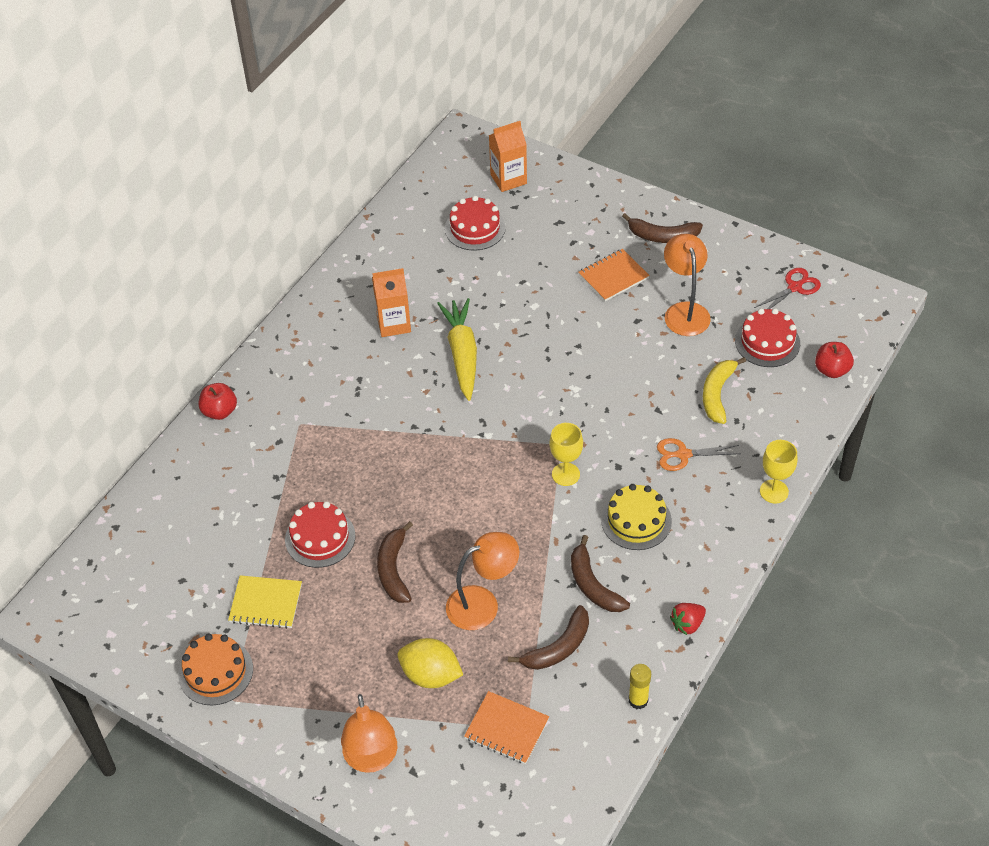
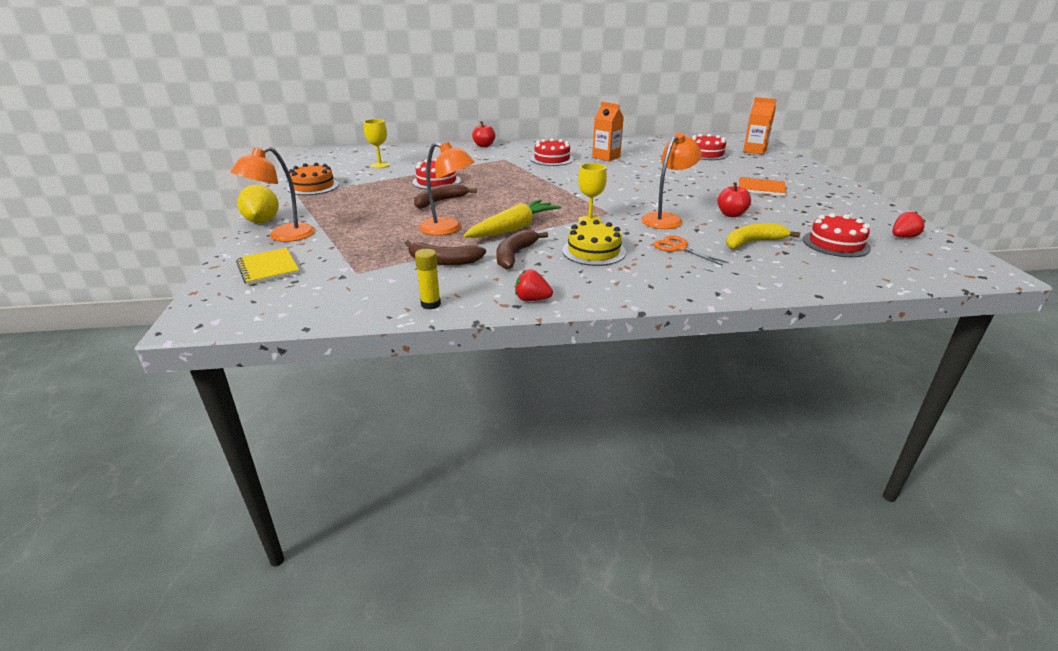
camera: 50 degrees right, 20 degrees down
(266, 603) = (374, 183): yellow notebook -> yellow notebook (268, 268)
(348, 378) = (552, 159): none -> red cake
(431, 675) = (370, 232): yellow lemon -> yellow lemon (262, 221)
(462, 354) = (620, 174): yellow carrot -> yellow carrot (513, 228)
(506, 729) = (350, 266): orange notebook -> none
(662, 236) = (824, 190): brown banana -> none
(684, 311) = (789, 212): orange lamp -> orange lamp (666, 219)
(774, 491) = (718, 291): yellow goblet -> yellow goblet (380, 165)
(795, 287) = (903, 237): red scissors -> red strawberry
(832, 370) = (876, 274): red apple -> red apple (731, 214)

